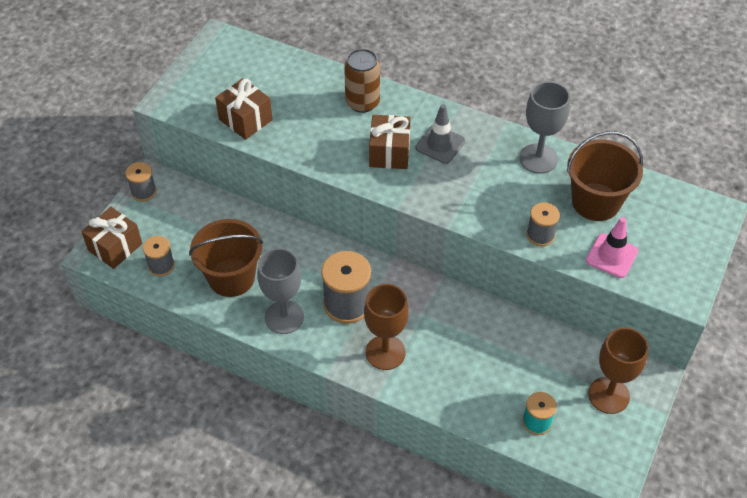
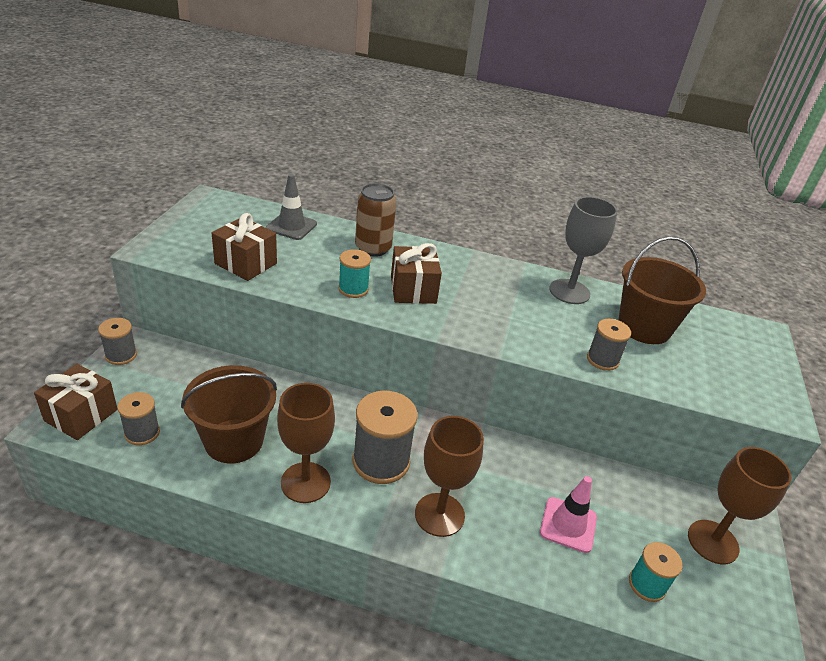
camera: 15 degrees left, 15 degrees down
(284, 317) = (305, 482): grey goblet -> brown goblet
(335, 151) = (353, 289): none -> turquoise spool
(440, 144) = (465, 281): grey traffic cone -> grey traffic cone (291, 226)
(611, 256) = (686, 376): pink traffic cone -> pink traffic cone (568, 525)

